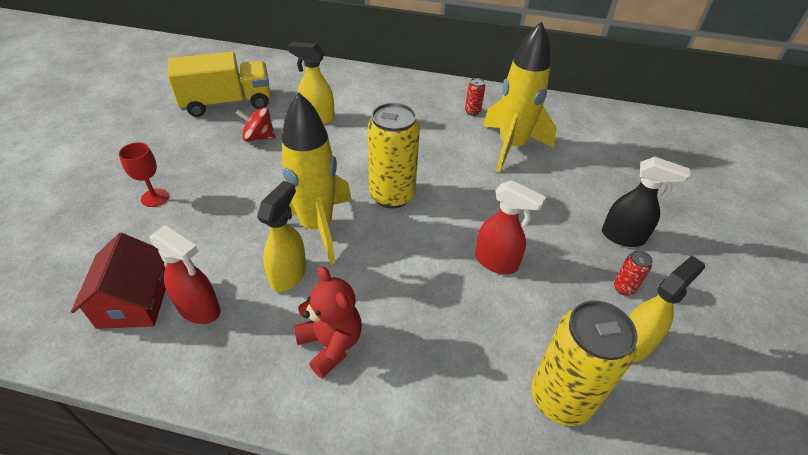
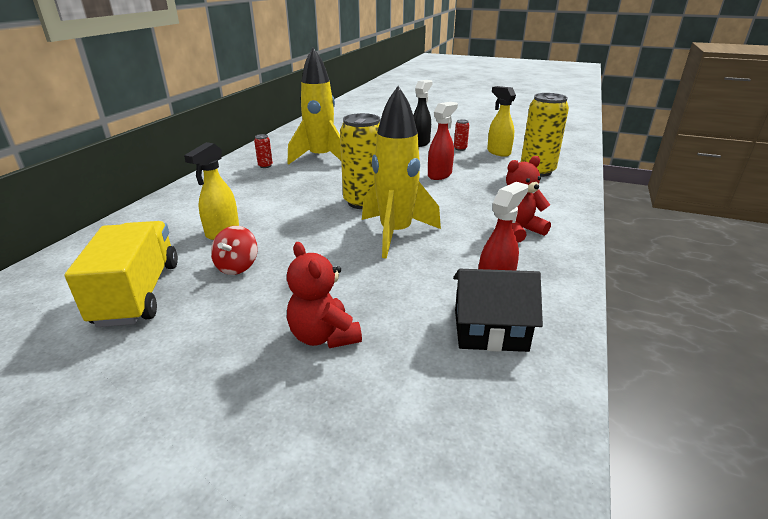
camera: 80 degrees left, 15 degrees down
(134, 301) = (490, 330): red house -> black house
(154, 198) = (324, 336): red goblet -> red teddy bear
(289, 275) = (452, 246): yellow spray bottle -> none

